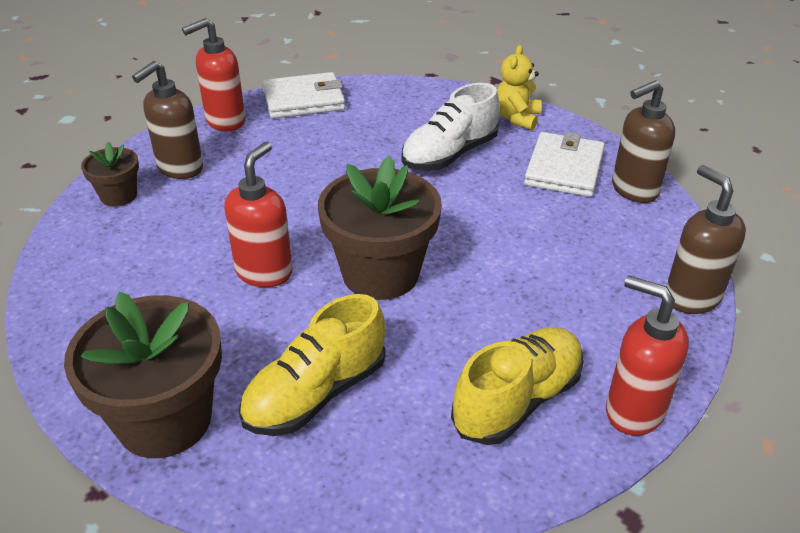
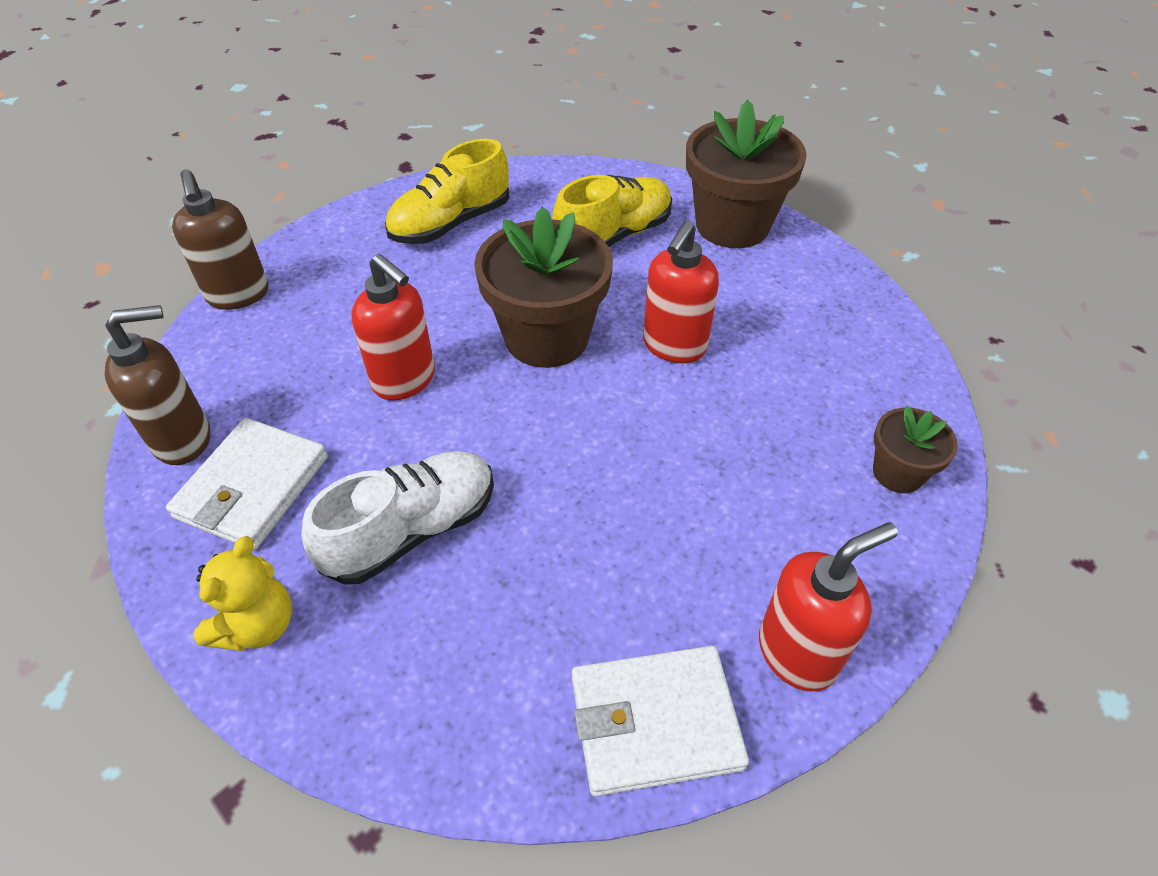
camera: 175 degrees left, 10 degrees up
(179, 168) = (833, 525): brown soap dispenser -> none
(633, 411) = (363, 213): red soap dispenser -> red soap dispenser (405, 380)

